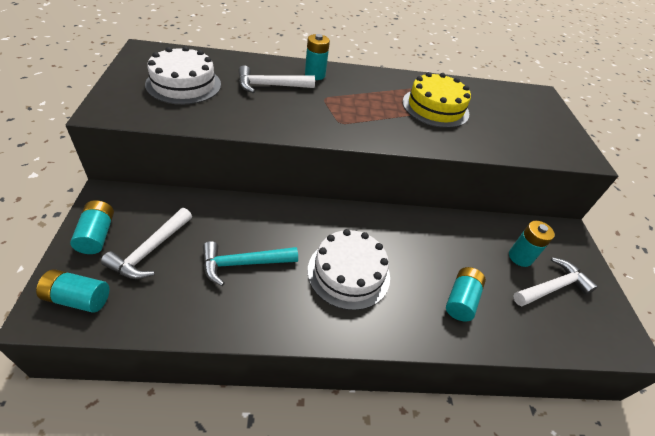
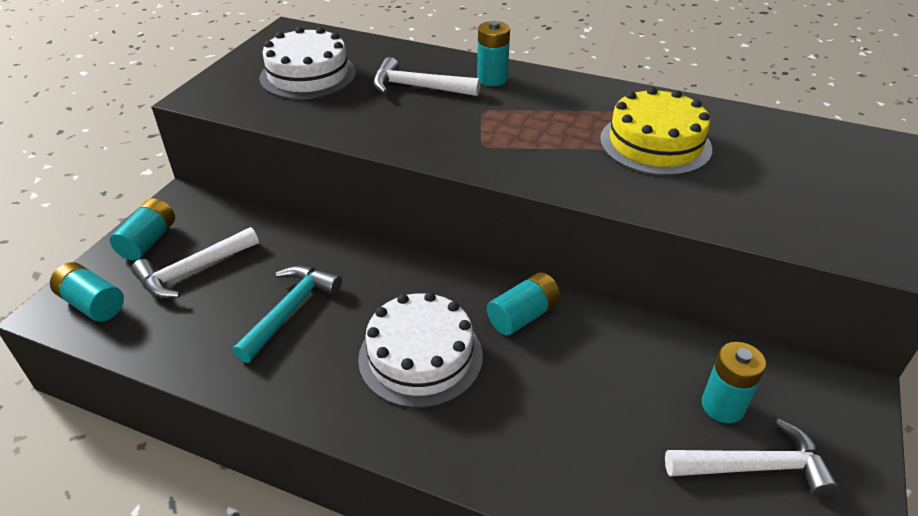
camera: 30 degrees right, 5 degrees down
(244, 263) = (290, 311): turquoise hammer -> turquoise hammer turned 105 degrees clockwise
(461, 300) = (571, 439): turquoise battery -> turquoise battery (523, 316)

